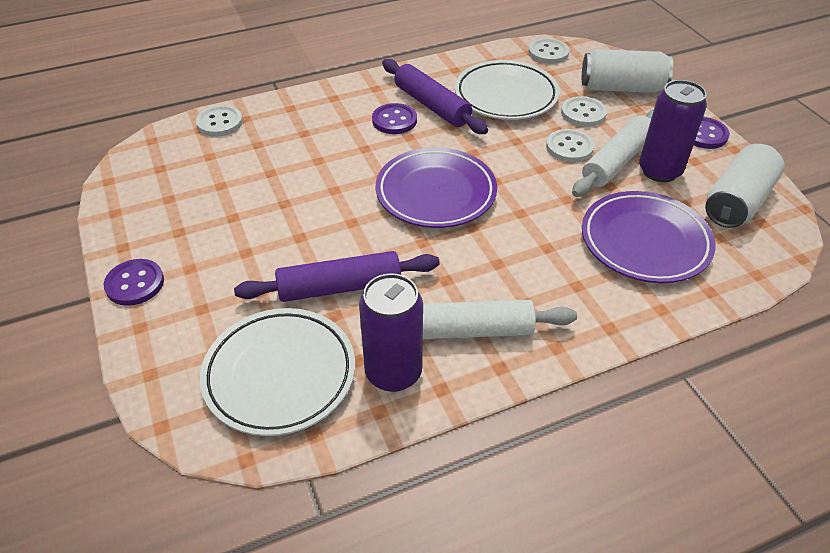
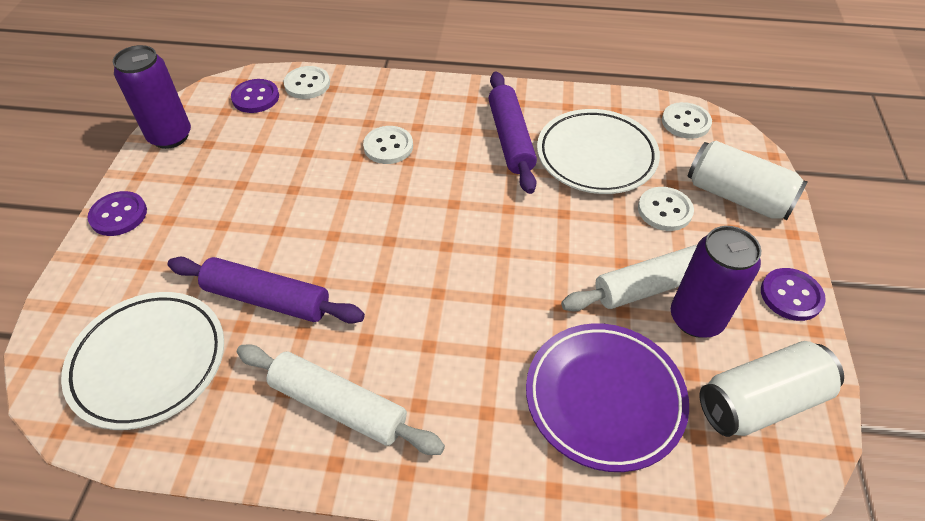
camera: 30 degrees right, 5 degrees up
(393, 372) = (238, 413): purple can -> purple can (170, 136)
(394, 120) = (460, 141): purple button -> purple button (255, 98)
(436, 193) = (434, 238): purple plate -> none
(569, 147) = (614, 245): white button -> white button (388, 146)

